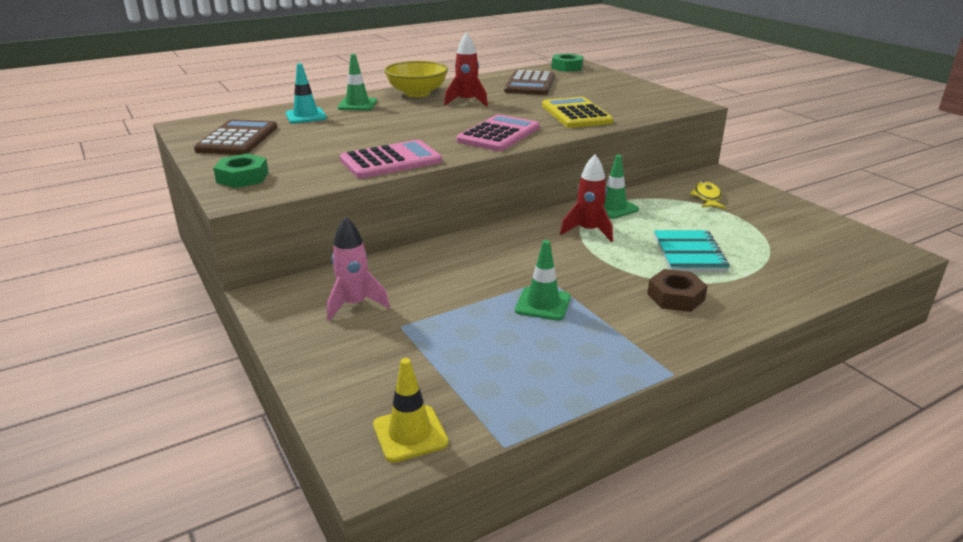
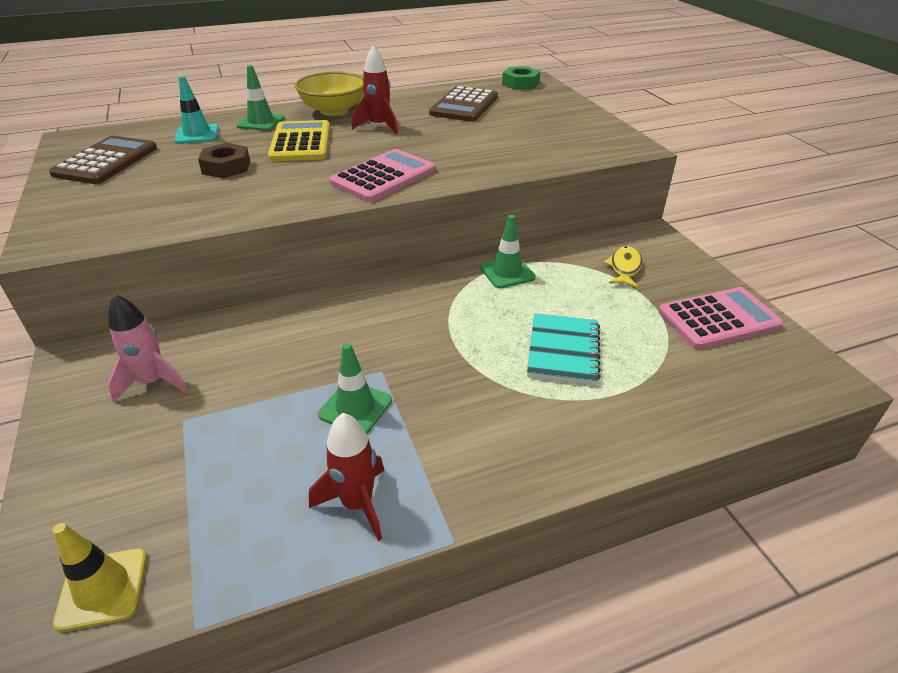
camera: 10 degrees right, 10 degrees up
(242, 177) = (71, 217): green nut -> none
(391, 161) = (240, 206): pink calculator -> pink calculator (719, 319)
(576, 114) = (490, 152): yellow calculator -> yellow calculator (301, 142)
(588, 231) = (461, 304): red rocket -> red rocket (357, 503)
(675, 297) = (515, 417): brown nut -> brown nut (226, 167)

